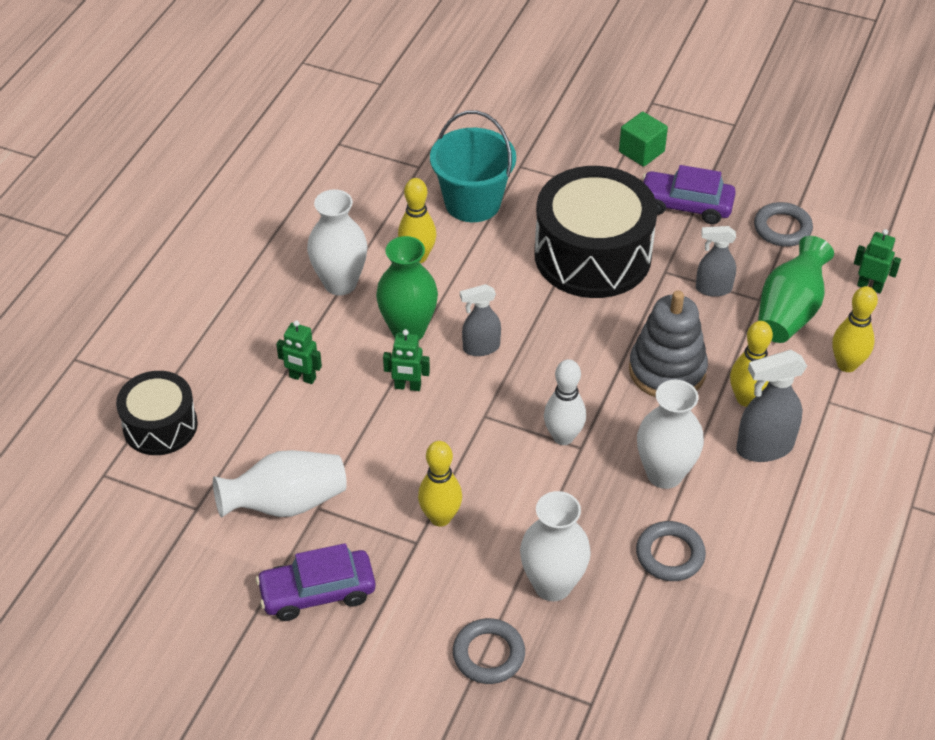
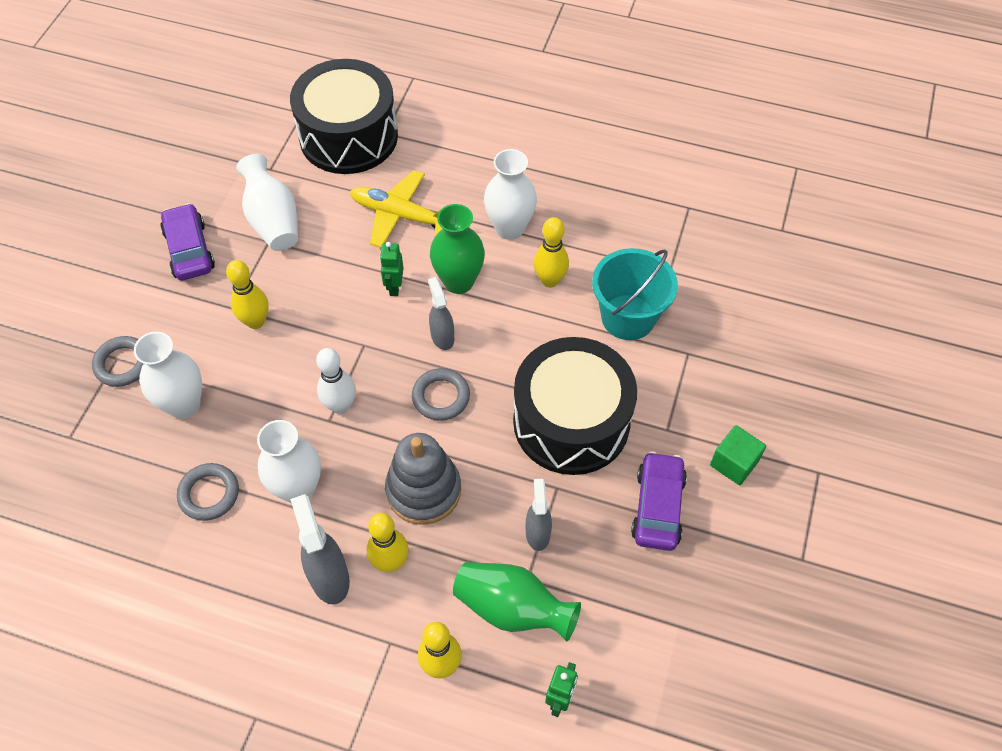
camera: 85 degrees right, 10 degrees up
(160, 426) = (348, 136): black drum -> black drum, size x1.74
(302, 377) = (401, 215): green robot -> yellow plane
(782, 228) = (638, 606): grey ring -> grey ring (441, 397)

